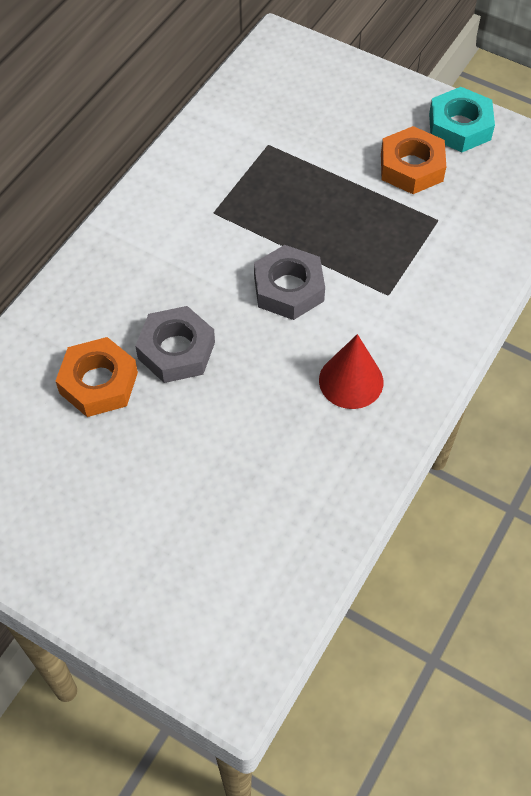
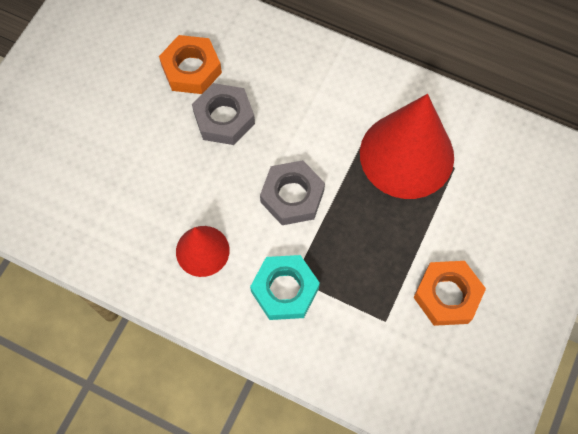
camera: 85 degrees right, 10 degrees up
(249, 181) = (406, 155): none -> red cone
(459, 126) = (509, 341): turquoise nut -> turquoise nut (285, 290)

